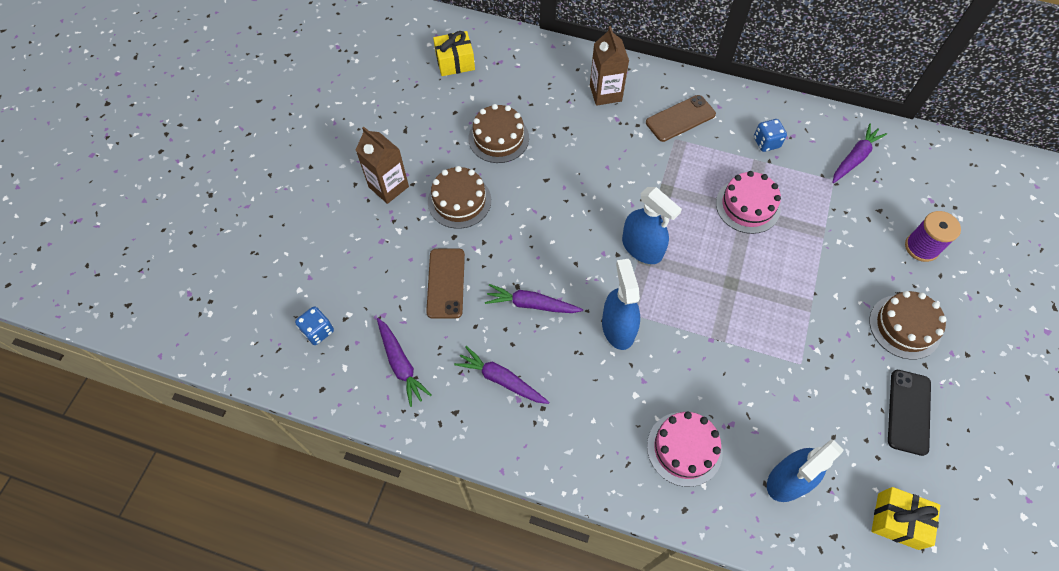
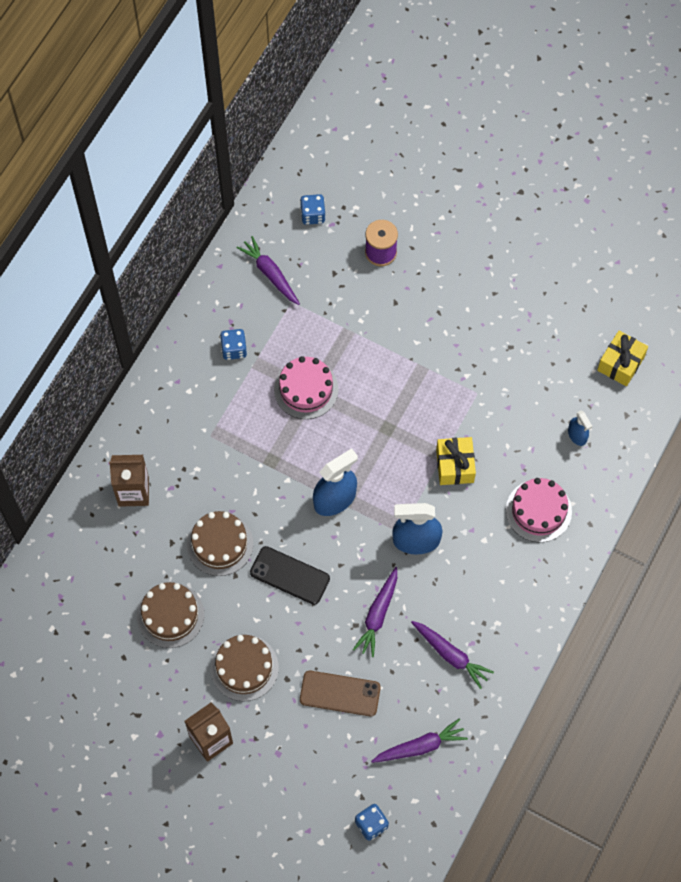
camera: 80 degrees left, 5 degrees up
(455, 62) = (49, 647): yellow gift -> yellow gift (455, 466)
(501, 379) = (450, 655): purple carrot -> purple carrot turned 90 degrees counterclockwise
(680, 118) = (185, 424): brown phone -> none
(788, 480) = (577, 435): blue spray bottle -> blue spray bottle, size x0.54
(904, 327) = (456, 296): brown cake -> brown cake (220, 544)
(908, 412) = (533, 322): black phone -> black phone (289, 575)
(933, 182) = (313, 215): none -> blue dice

